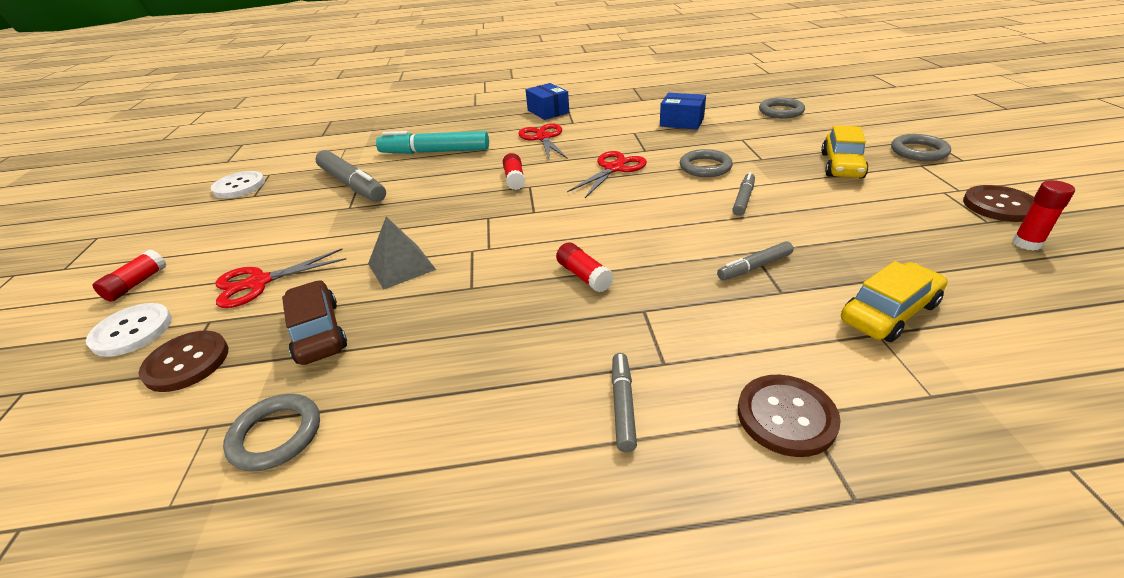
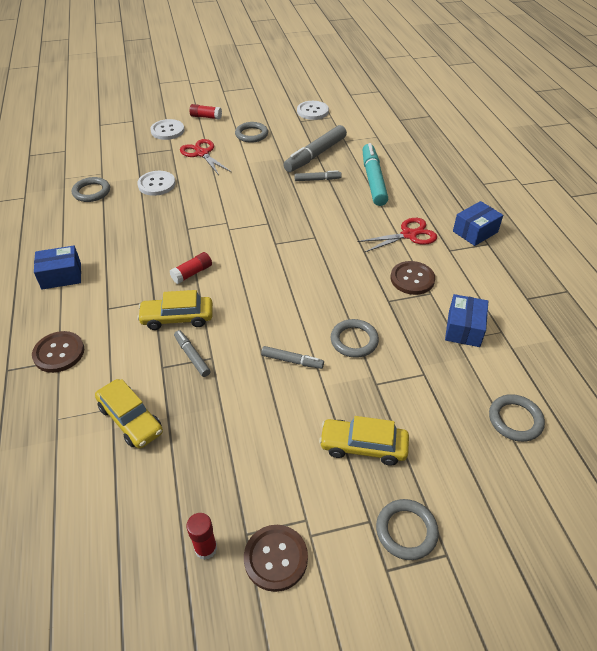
camera: 80 degrees right, 10 degrees up
(187, 362) = (142, 154): brown button -> brown button (412, 279)
(249, 234) = (251, 134): none -> grey ring
(318, 332) = (156, 184): brown car -> white button
(401, 266) = (212, 198): grey pyramid -> none
(514, 179) = (326, 228): red glue stick -> none
(566, 448) = (61, 276): none -> blue box
(614, 168) = (348, 282): red scissors -> none
(623, 405) = (81, 293): grey marker -> grey marker (317, 179)
(682, 284) = (177, 318): none -> yellow car

